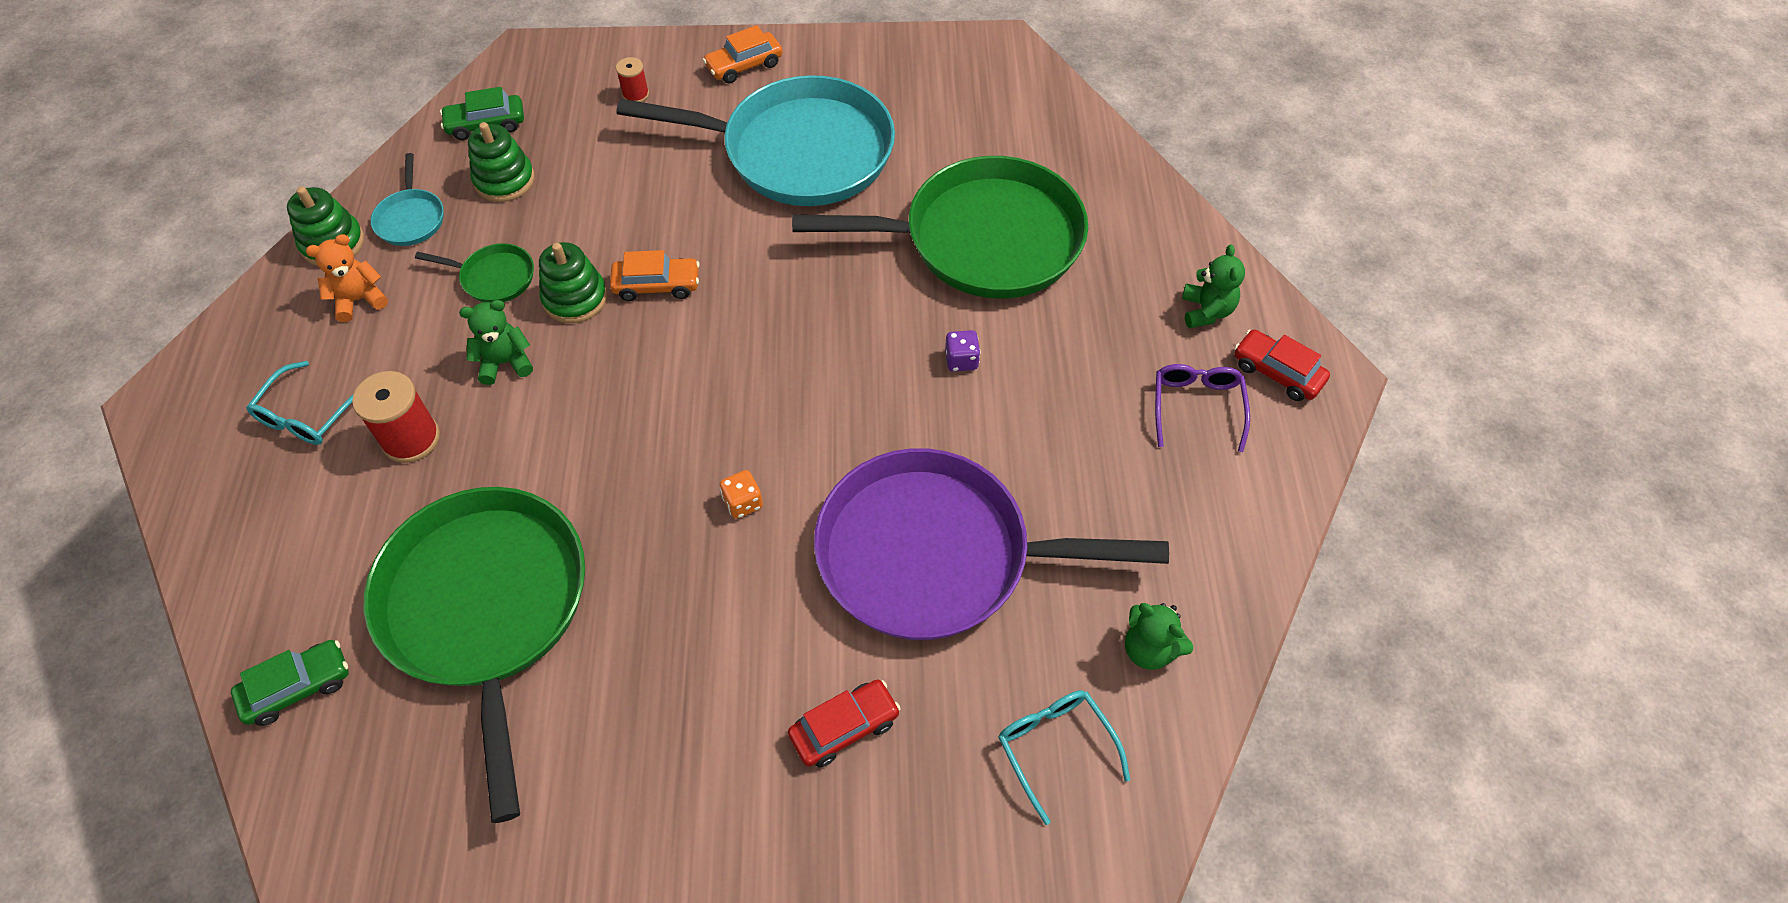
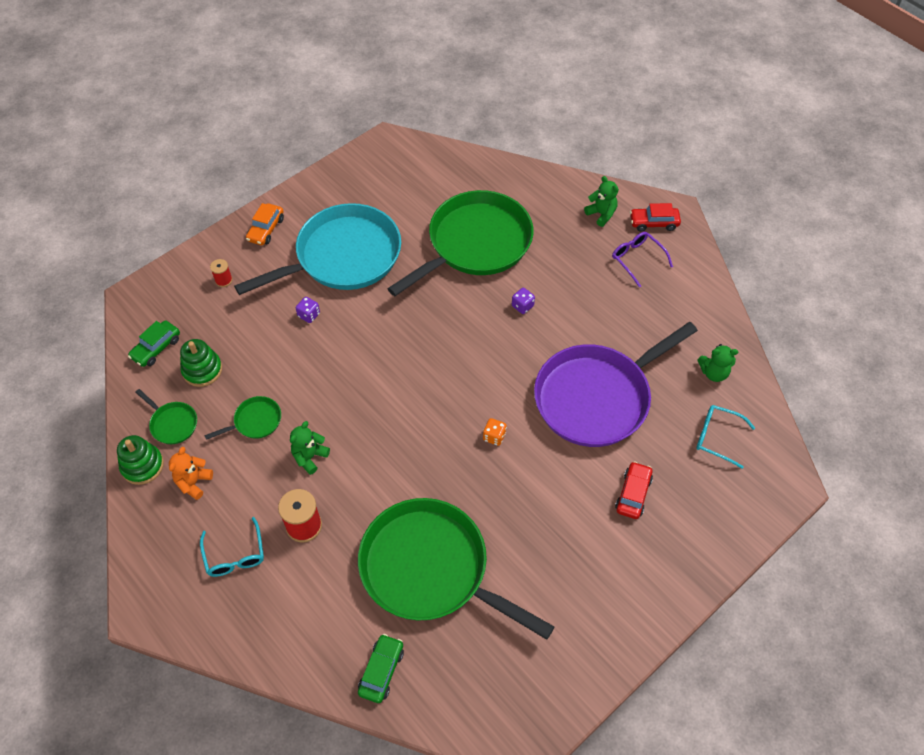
camera: 40 degrees left, 0 degrees up
(411, 219) = (172, 423): turquoise pan -> green pan
(575, 298) = (310, 402): green stacking toy -> none
(657, 285) = (344, 368): orange car -> none
(685, 195) = (309, 315): none -> purple dice

